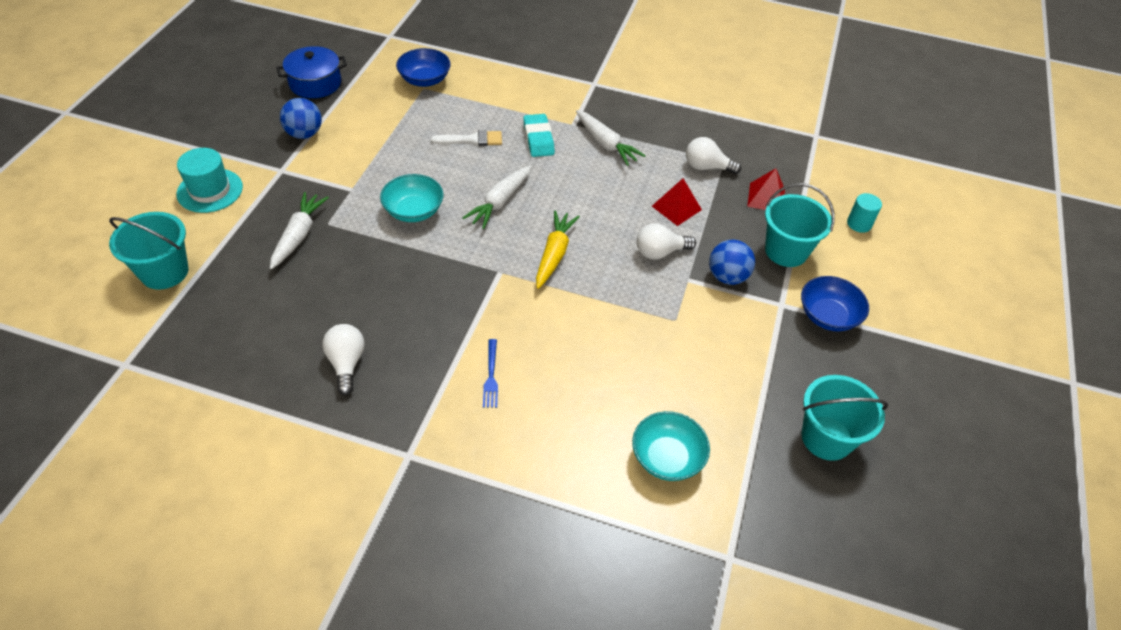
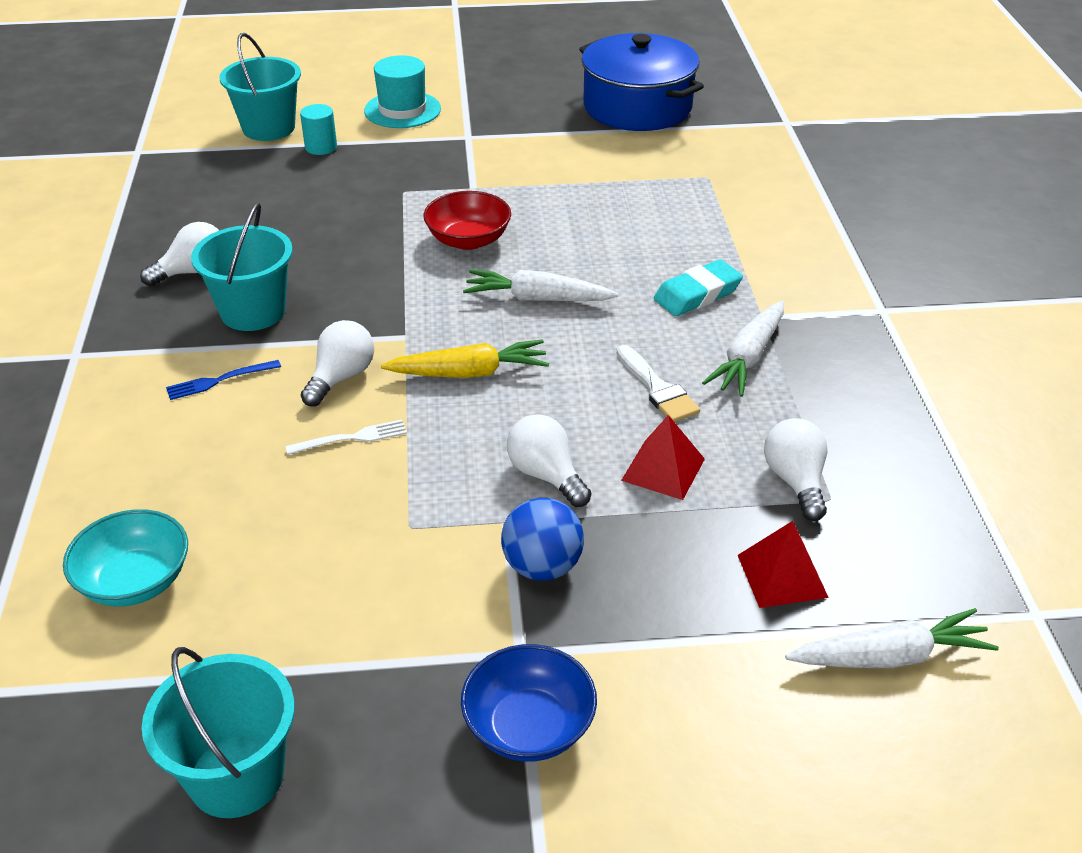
camera: 70 degrees right, 10 degrees down
(298, 235) = (371, 180): white carrot -> white carrot (890, 657)
(304, 134) = (541, 130): blue ball -> none
(315, 83) = (637, 107): blue pot -> blue pot, size x1.54
(413, 211) = (468, 240): turquoise bowl -> red bowl
(425, 80) = (726, 172): blue bowl -> none
(472, 140) = (641, 242): white brush -> white brush (657, 389)
(524, 313) = (341, 377): none -> white light bulb
(586, 323) = (352, 438): none -> white fork
(786, 251) = (660, 632): turquoise bucket -> turquoise bucket (253, 311)
(859, 224) = (822, 733): turquoise cylinder -> turquoise cylinder (321, 147)

